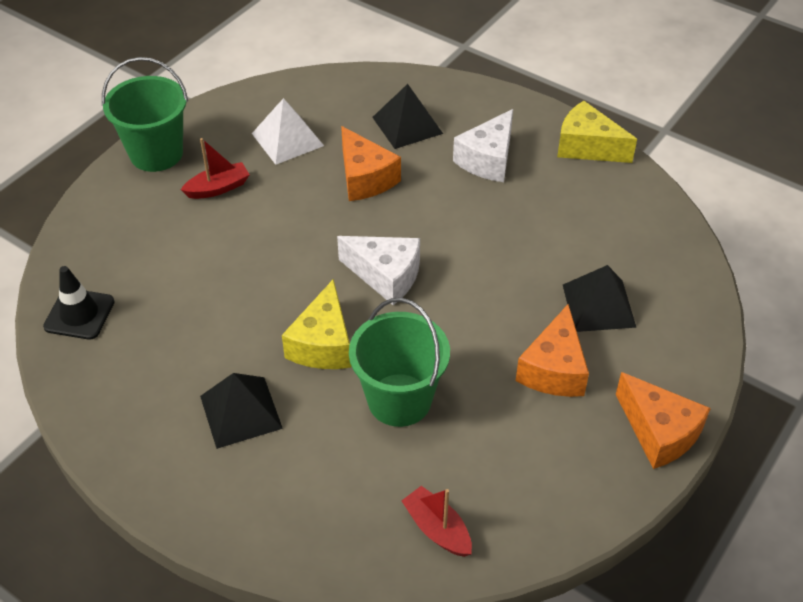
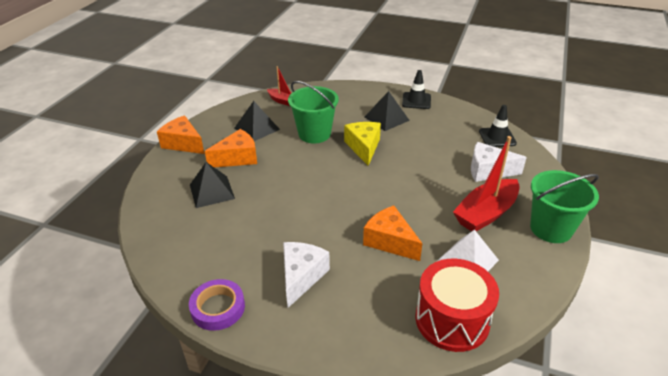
camera: 165 degrees right, 10 degrees down
(146, 454) = (416, 101): none -> black traffic cone
(218, 188) = (486, 213): red boat -> red boat, size x1.79
(345, 92) = (452, 320): none -> red drum
(386, 276) = (345, 183): white cheese -> white cheese (488, 171)
(407, 125) = (379, 295): black pyramid -> black pyramid (257, 128)
(554, 369) = (237, 158): orange cheese -> orange cheese turned 60 degrees clockwise
(587, 147) = (218, 308): yellow cheese -> purple tape

